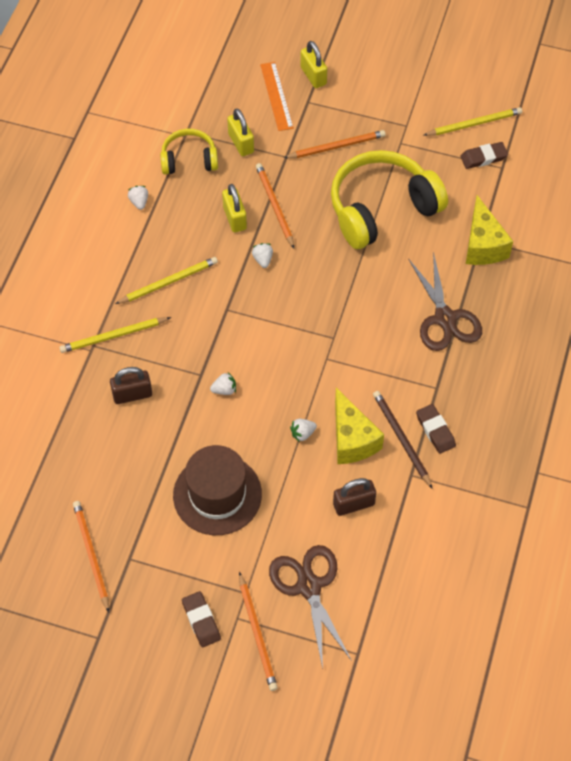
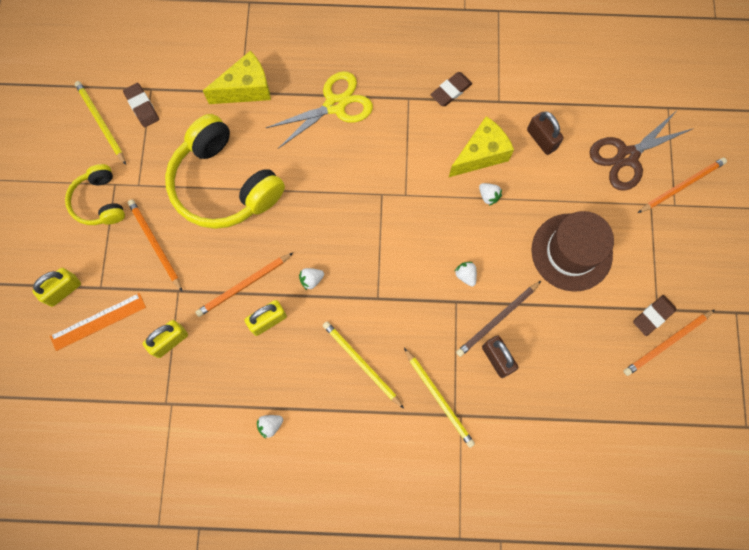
camera: 105 degrees left, 15 degrees up
(189, 160) = (203, 389): yellow headphones -> yellow headphones (99, 202)
(201, 620) = (688, 232): brown eraser -> brown eraser (653, 316)
(401, 439) = (467, 115): brown pencil -> brown pencil (497, 319)
(445, 318) = (335, 105): brown scissors -> yellow scissors

